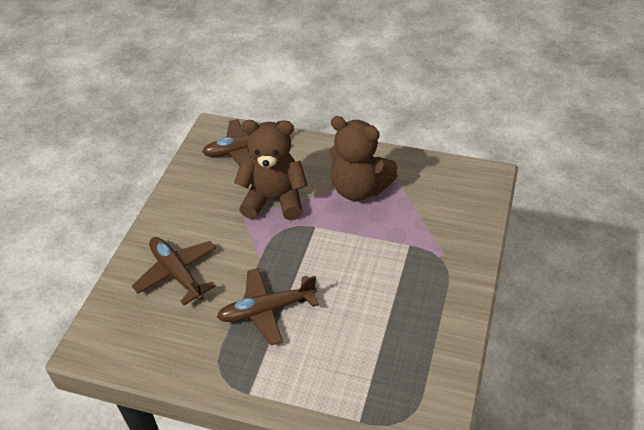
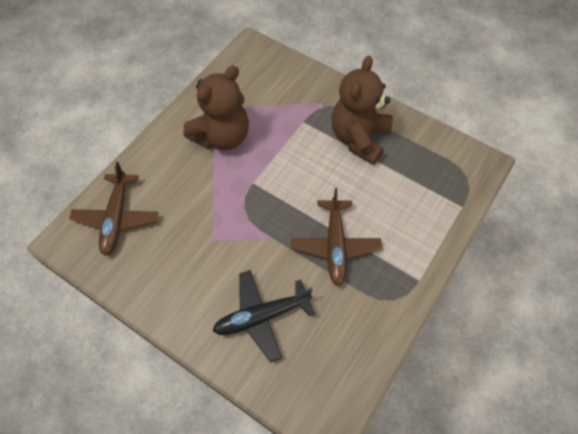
camera: 75 degrees left, 15 degrees up
(177, 273) = (262, 316): brown plane -> black plane
(274, 200) = (203, 207): brown teddy bear -> brown teddy bear (359, 138)

